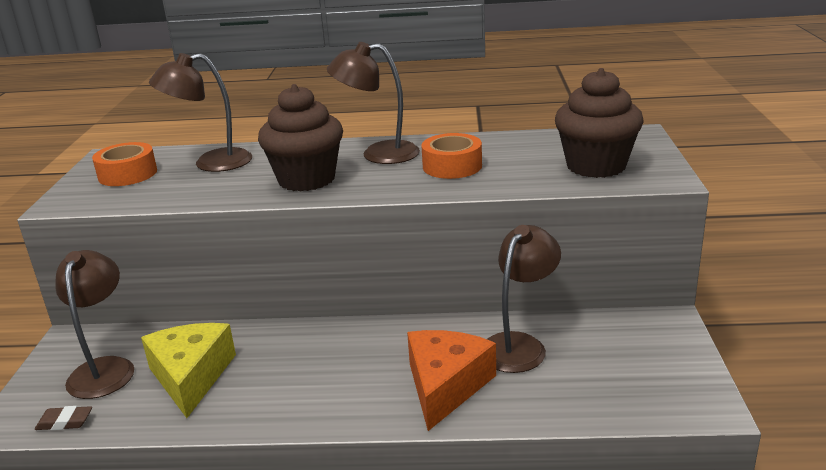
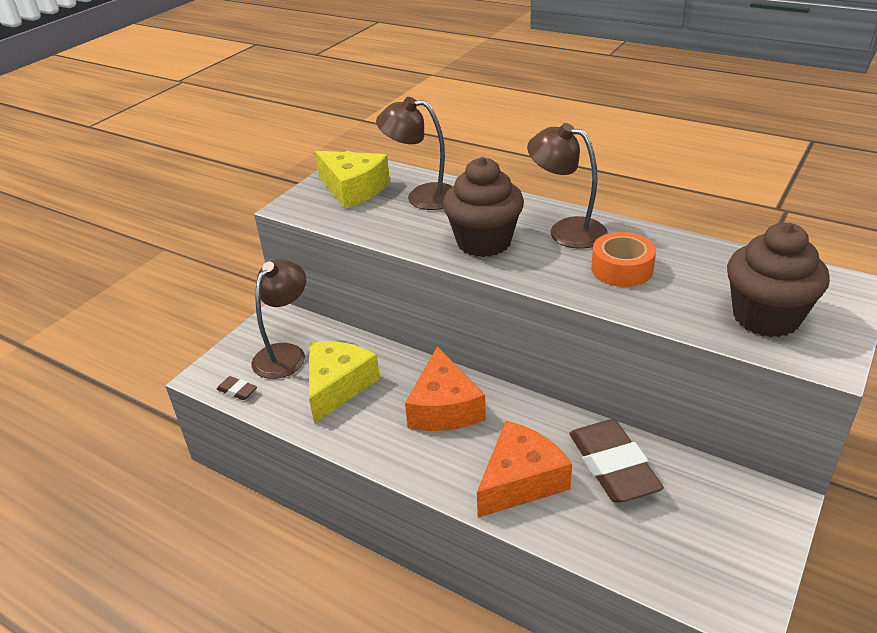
camera: 30 degrees right, 10 degrees up
(127, 174) = (353, 189): orange tape -> yellow cheese
(324, 355) = (444, 407): none -> orange cheese
(519, 345) = (612, 466): brown lamp -> brown eraser

